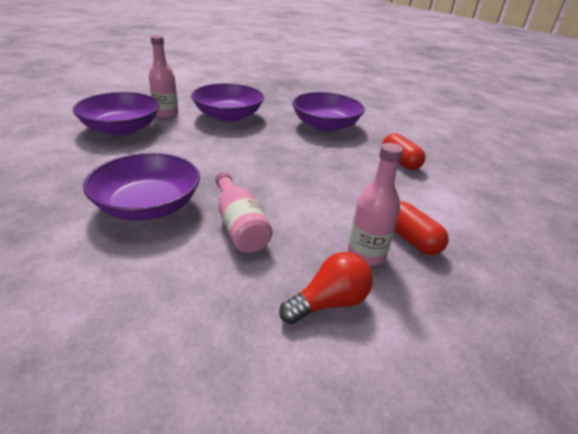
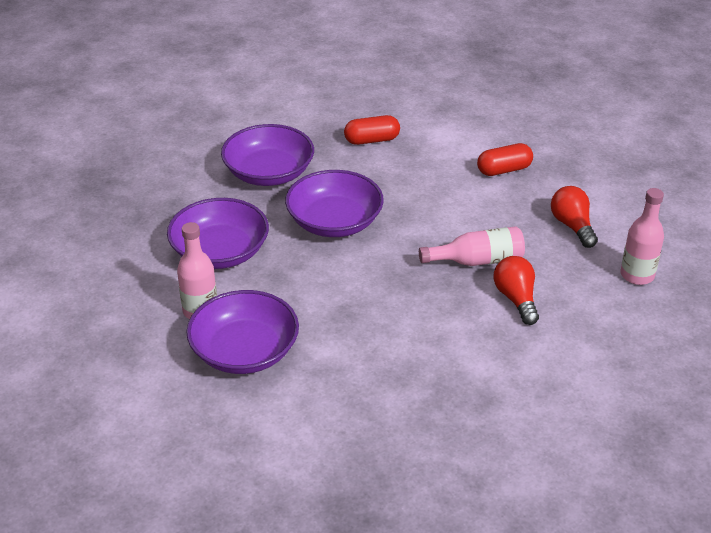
camera: 75 degrees left, 5 degrees up
(148, 206) = (441, 318): purple bowl -> purple bowl (334, 222)
(176, 254) = (516, 299): none -> red light bulb
(366, 254) = (521, 197): pink bottle -> pink bottle (637, 275)

